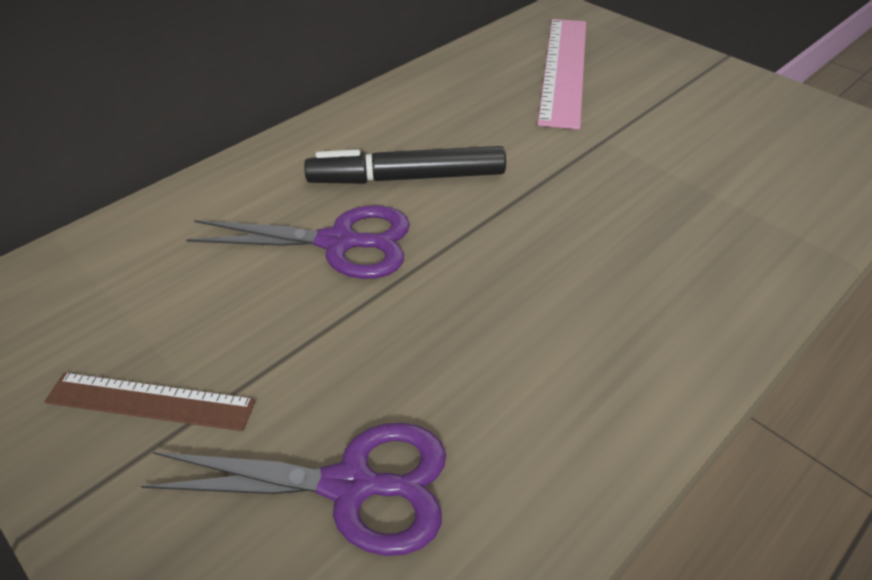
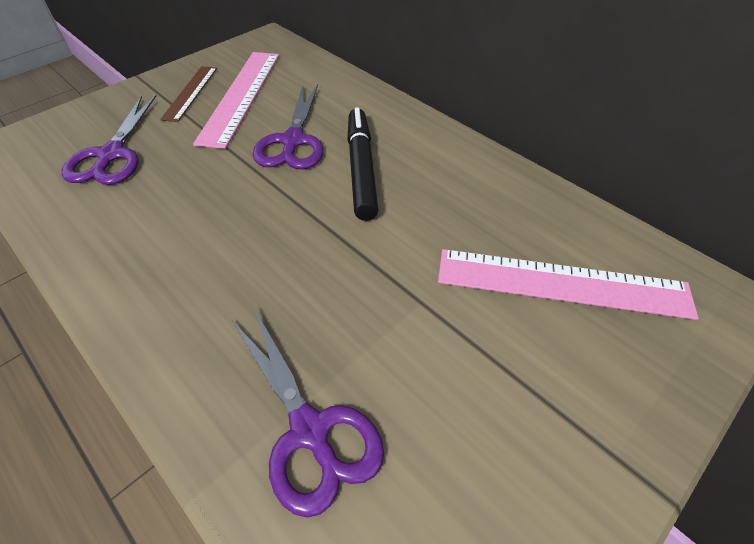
camera: 90 degrees right, 5 degrees up
(189, 320) = (241, 96): none -> pink ruler
(760, 199) = (310, 431): none -> purple scissors

